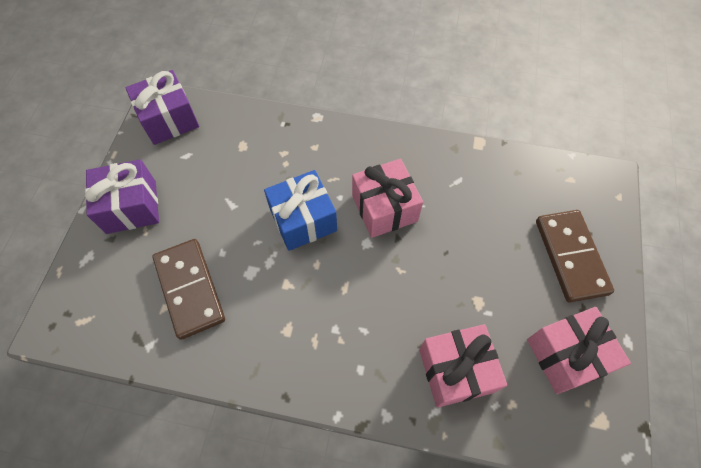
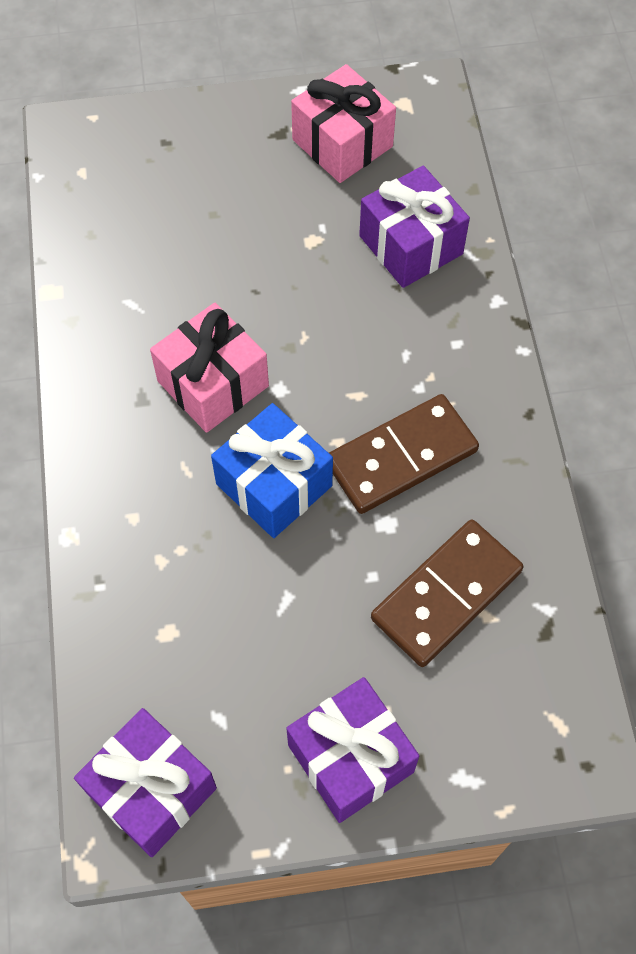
camera: 110 degrees left, 0 degrees up
(456, 370) = (411, 245): pink gift -> purple gift
(570, 257) = (207, 156): brown domino -> brown domino (401, 457)

